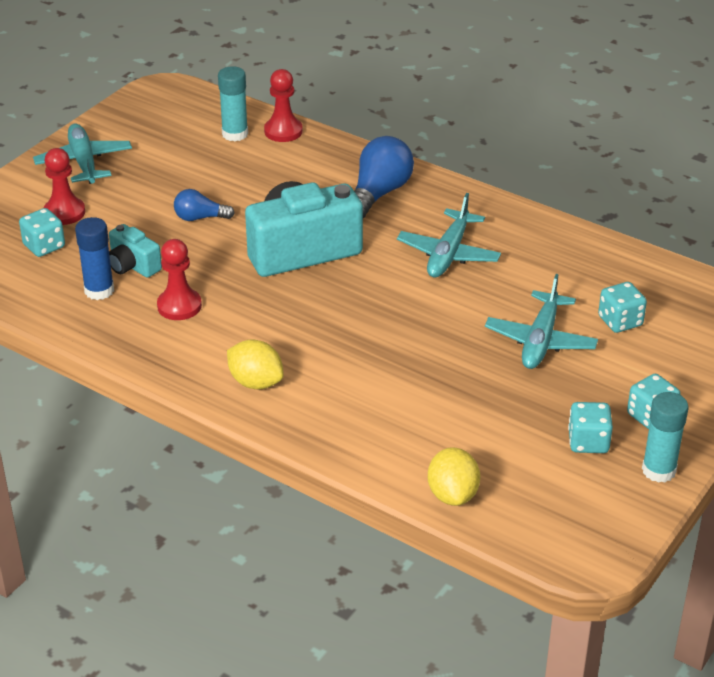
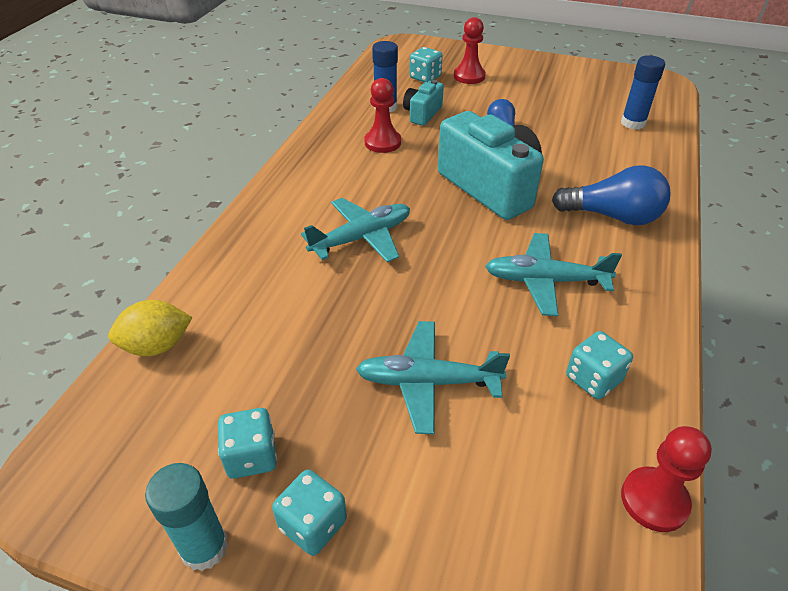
camera: 75 degrees right, 5 degrees up
(84, 162) = (535, 71): turquoise plane -> turquoise plane (362, 238)
(235, 134) = (633, 123): turquoise glue stick -> blue glue stick
(256, 382) = (298, 196): yellow lemon -> none
(283, 131) = (661, 145): red pawn -> red pawn (654, 500)
(620, 321) = (500, 462): turquoise dice -> turquoise dice (593, 379)

